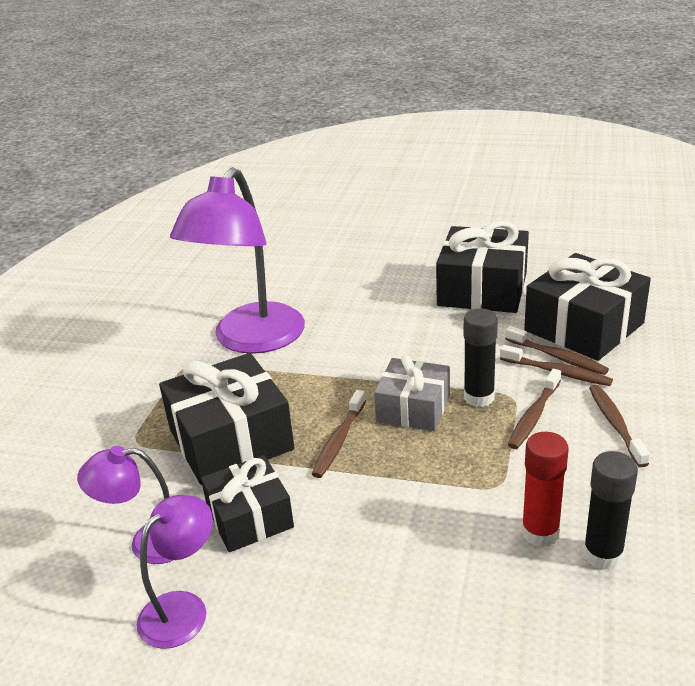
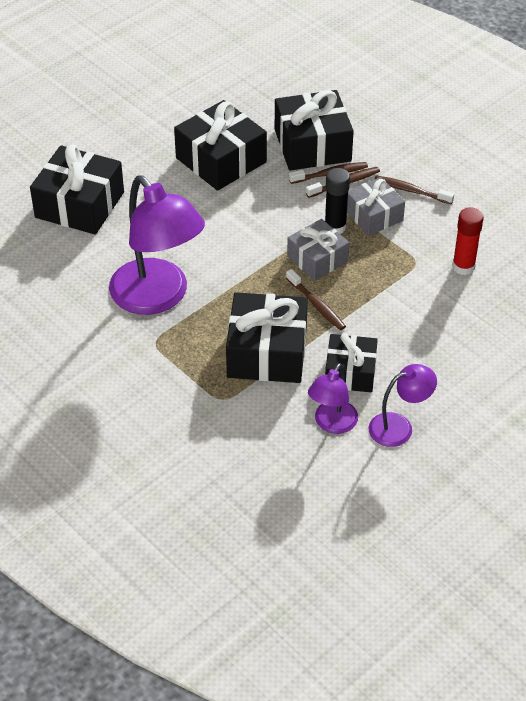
camera: 60 degrees left, 15 degrees up
(183, 608) = (399, 427): purple lamp -> purple lamp turned 90 degrees clockwise
(330, 254) = (79, 205): none -> black gift
(534, 416) = (373, 216): brown toothbrush -> grey gift
(602, 555) = (496, 255): black glue stick -> none

